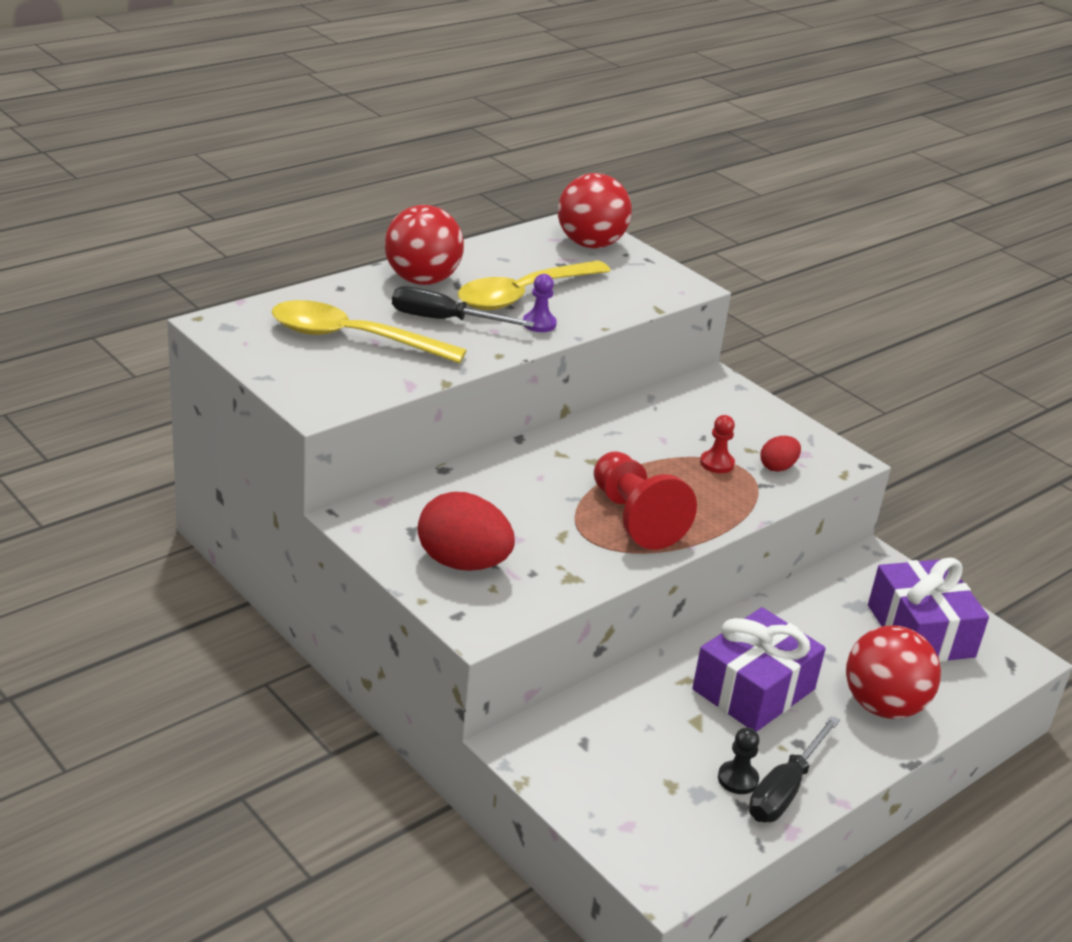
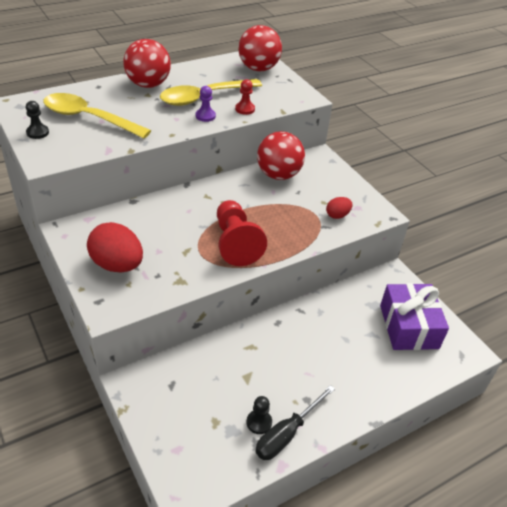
camera: 10 degrees right, 10 degrees up
(281, 365) = (37, 132): none -> black pawn
(444, 320) = (149, 110): black screwdriver -> none
(717, 463) = (300, 210): red pawn -> red pawn (245, 109)
(753, 689) = (290, 358): purple gift -> none
(883, 706) = (369, 378): red ball -> red ball (278, 175)

